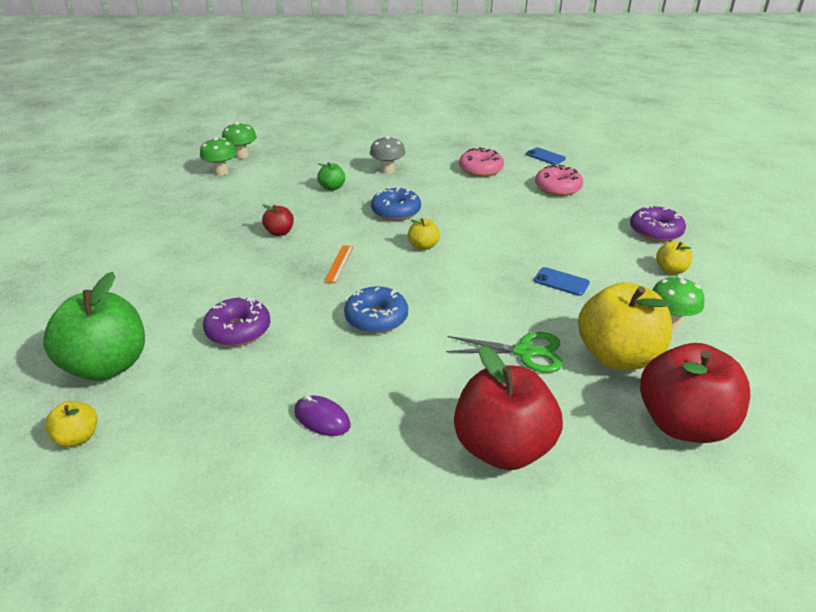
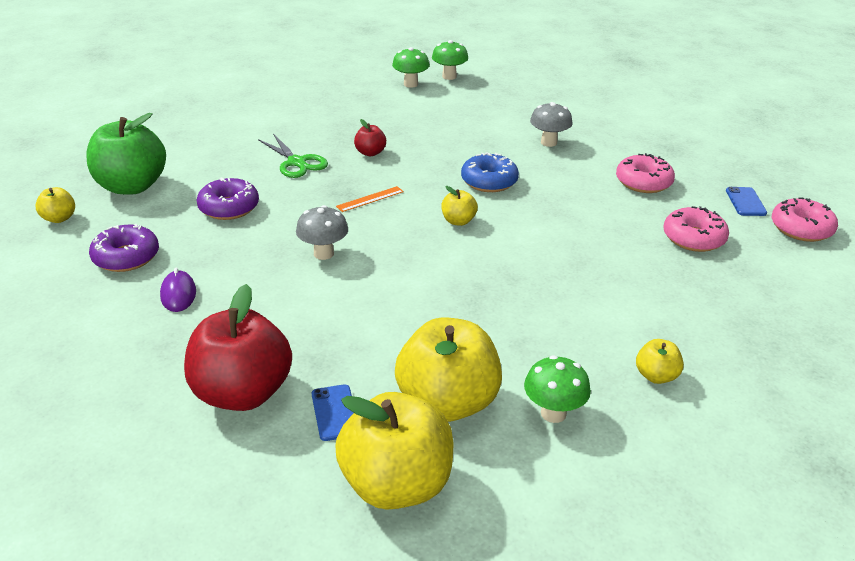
camera: 45 degrees right, 0 degrees up
(332, 187) = (473, 135): green apple -> none
(376, 318) = (323, 253): blue donut -> grey mushroom
(525, 352) = (381, 347): green scissors -> green scissors (297, 162)
(561, 282) = (520, 318): blue phone -> blue phone (335, 412)
(591, 158) = (801, 228): none -> pink donut
(655, 231) = (719, 335): purple donut -> purple donut (126, 257)
(683, 424) = (396, 484): red apple -> yellow apple

